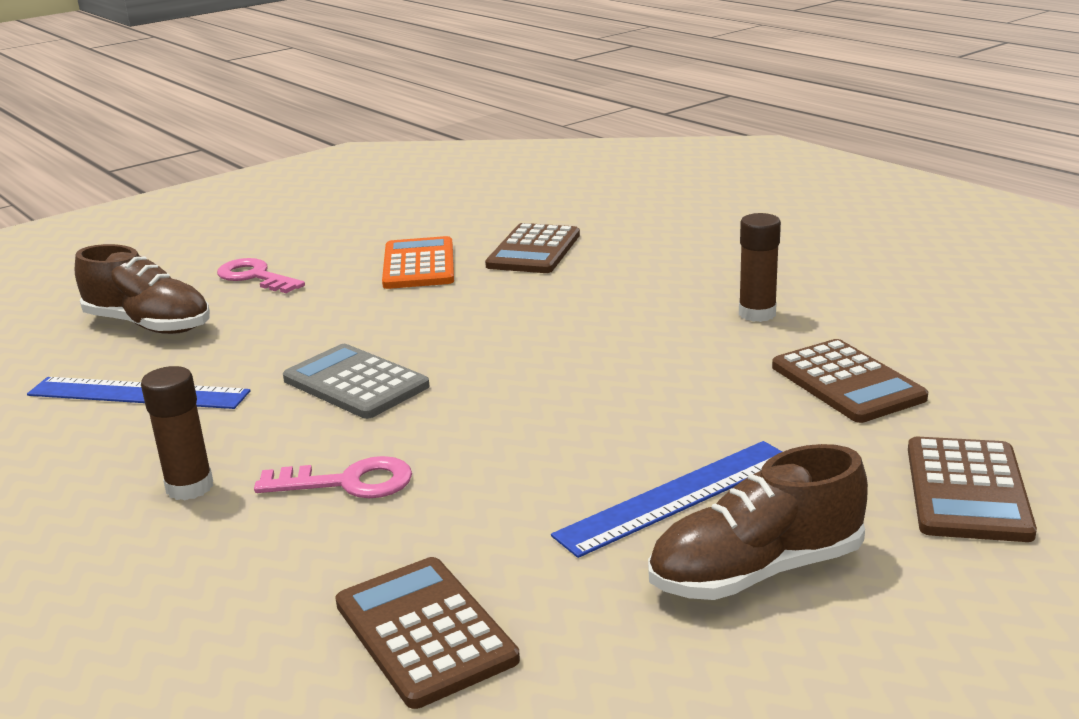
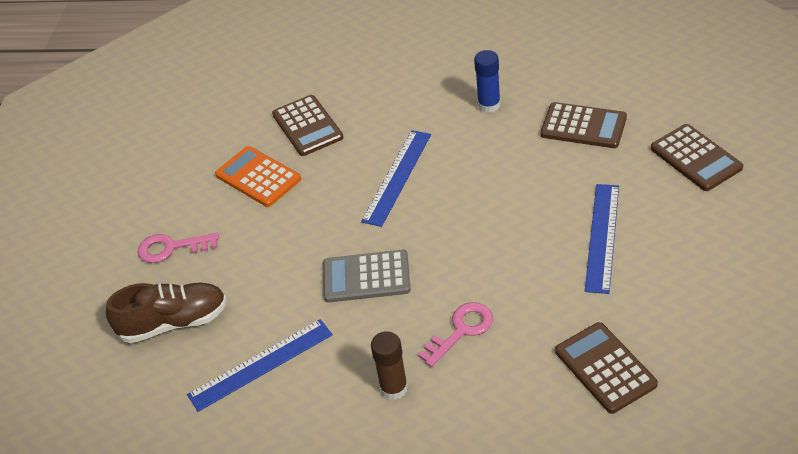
camera: 40 degrees left, 20 degrees up
(424, 631) = (605, 368): brown calculator -> brown calculator turned 45 degrees clockwise
(543, 324) = (397, 177): none -> blue ruler
(756, 571) = (676, 251): brown shoe -> none
(757, 314) = (489, 105): brown glue stick -> blue glue stick

